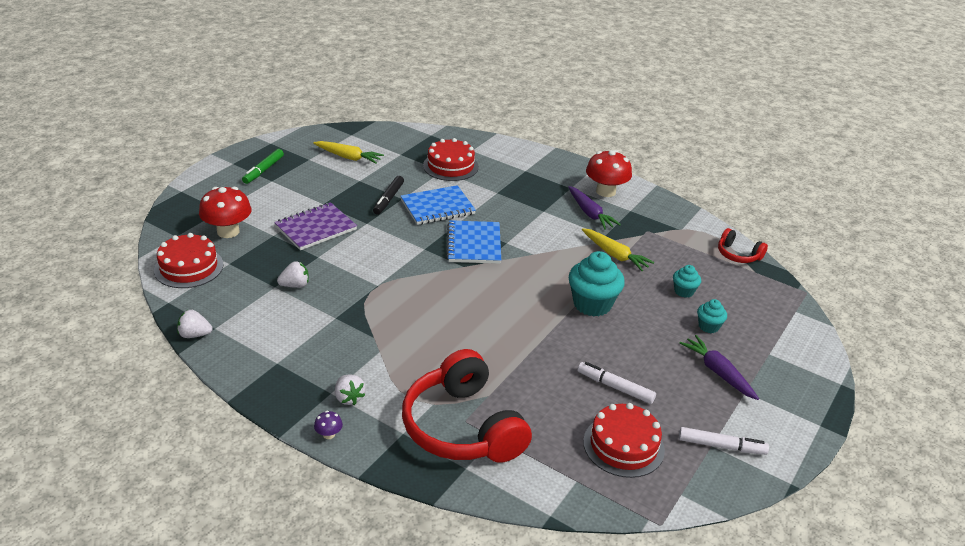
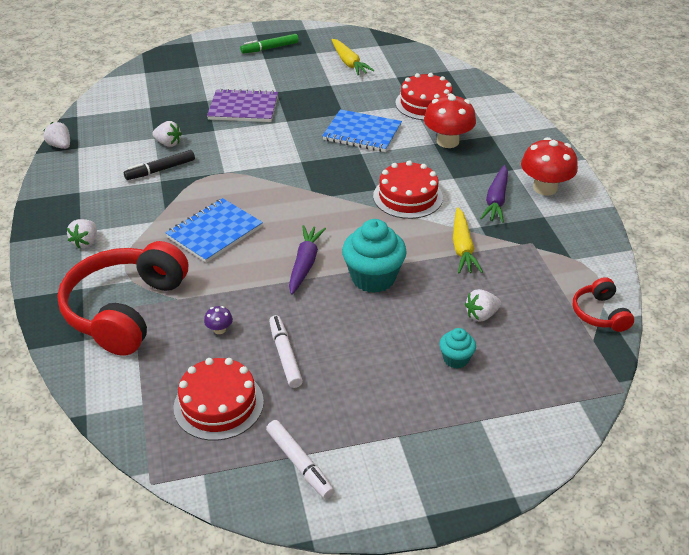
camera: 45 degrees right, 5 degrees up
(189, 267) = (121, 98): red cake -> red cake (407, 197)
(228, 231) = (181, 84): red mushroom -> red mushroom (447, 141)
(329, 434) = (38, 259): purple mushroom -> purple mushroom (219, 329)
(388, 199) = (331, 109): black marker -> black marker (160, 170)
(473, 244) = (347, 177): blue notebook -> blue notebook (214, 232)
(684, 291) = (481, 315): turquoise cupcake -> white strawberry
(718, 372) = (398, 403): purple carrot -> purple carrot (305, 264)

